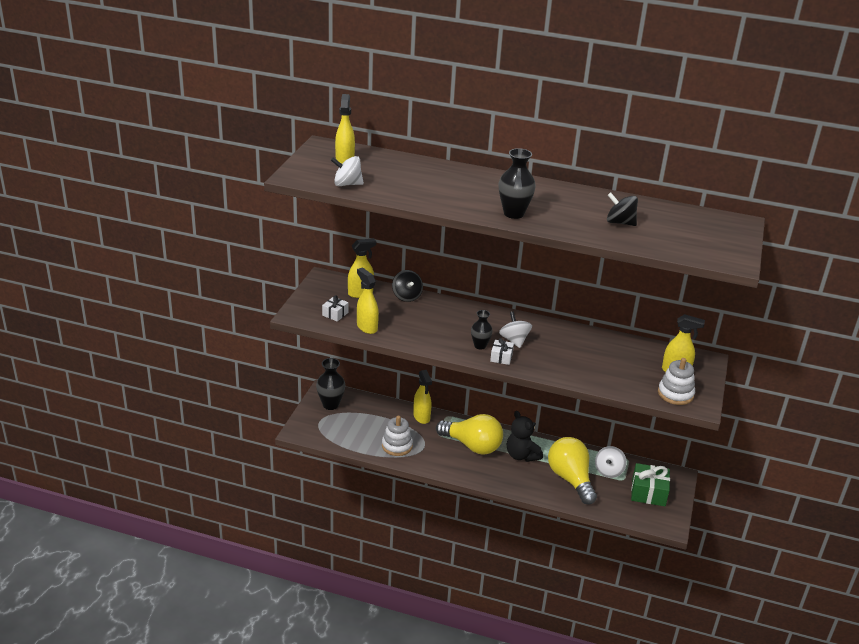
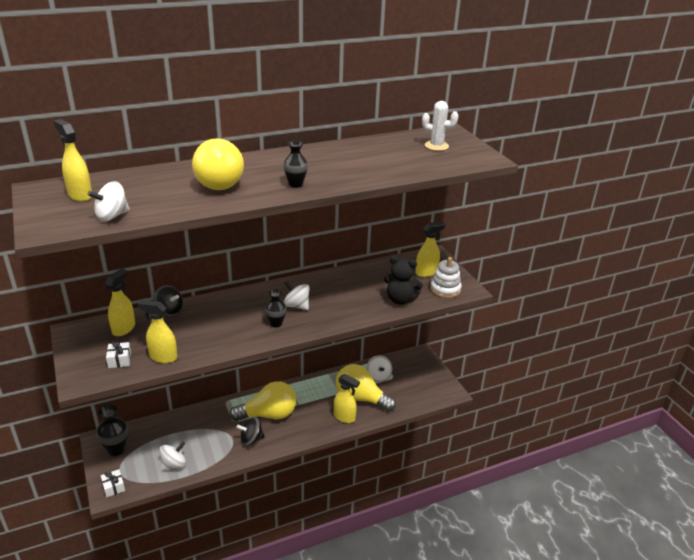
camera: 40 degrees left, 0 degrees up
(361, 439) = (174, 464): none -> white spinning top
(397, 446) = (209, 451): white stacking toy -> none
(421, 417) = (206, 414): yellow spray bottle -> yellow spray bottle (344, 417)
(457, 188) = (221, 181): none -> yellow light bulb
(501, 357) = (302, 324): white gift -> white gift (113, 487)
(513, 213) = (295, 184): black vase -> black vase, size x0.65
(521, 455) = (311, 400): black teddy bear -> black teddy bear (400, 299)
(620, 222) = (379, 161): black spinning top -> black spinning top (251, 439)
(648, 492) = (416, 377): green gift -> none
(700, 230) = (436, 146): none -> white cactus

